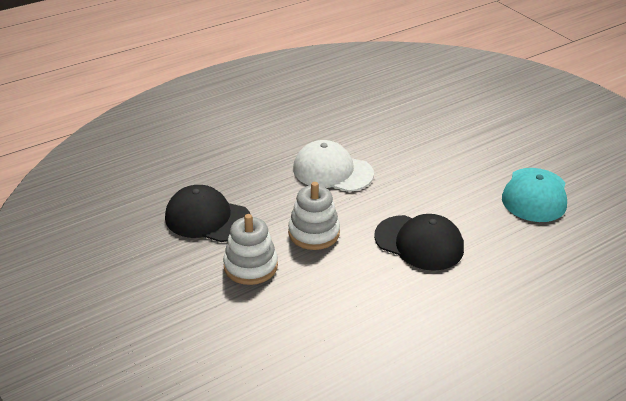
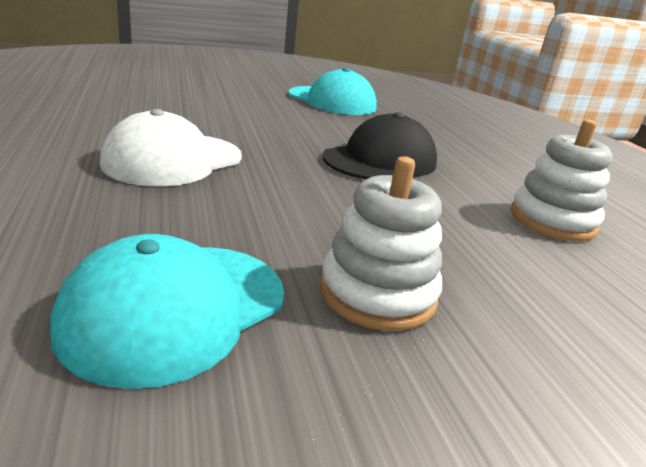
camera: 75 degrees left, 10 degrees down
(207, 218) = (176, 309): black cap -> turquoise cap
(314, 233) = (316, 212): white stacking toy -> white stacking toy (552, 221)

